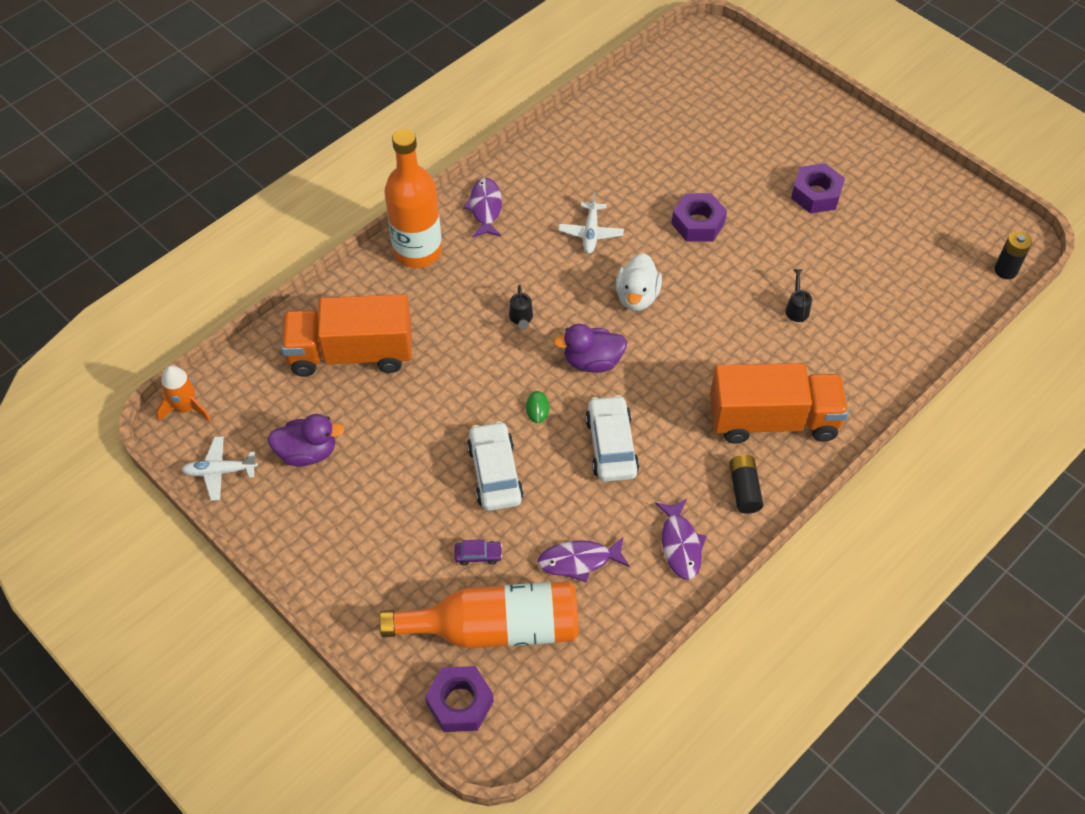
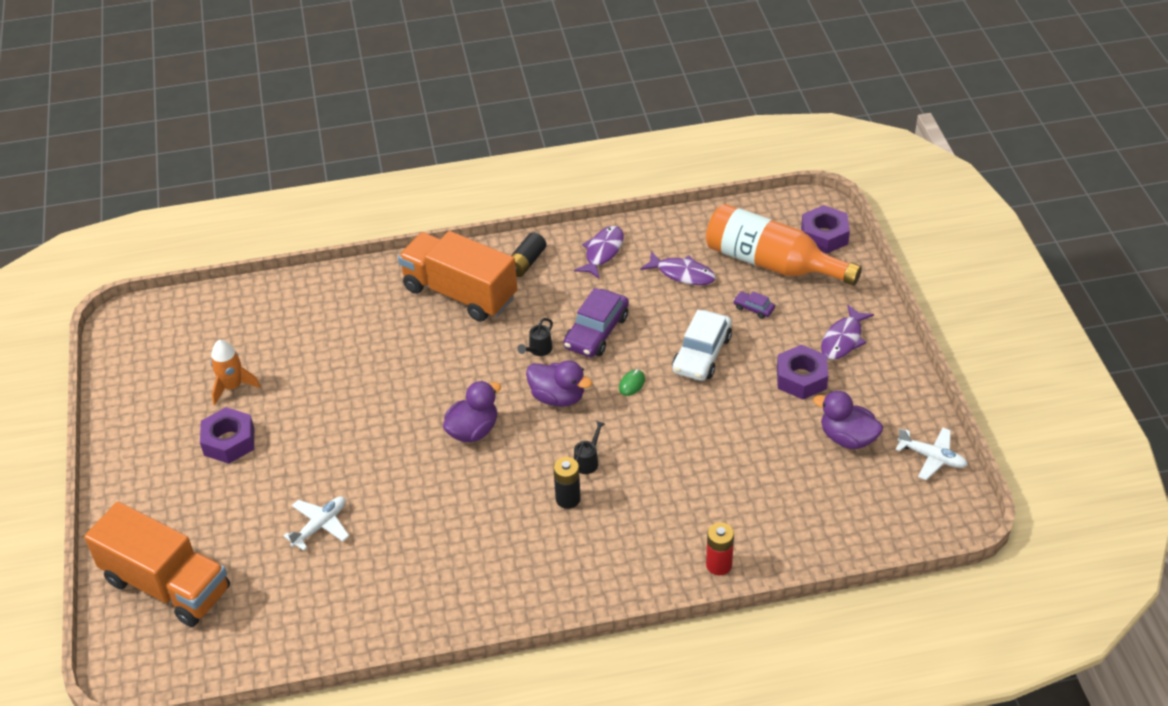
camera: 145 degrees left, 10 degrees down
(186, 408) = (941, 526): orange rocket -> orange rocket (232, 386)
(351, 354) = (762, 503): orange truck -> orange truck (167, 585)
(357, 287) = (719, 565): none -> red battery
(417, 251) = (635, 573): orange bottle -> none
(485, 208) = (536, 585): purple fish -> purple fish (843, 339)
(591, 233) = (460, 508): white plane -> white plane (320, 525)
(611, 445) = (596, 332): white car -> purple car
(637, 297) = (473, 430): white duck -> purple duck
(698, 223) = (357, 468): purple nut -> purple nut (801, 378)
(797, 308) = (355, 358): black watering can -> black watering can (538, 350)
(1005, 270) = (165, 308): black battery -> black battery (568, 499)

